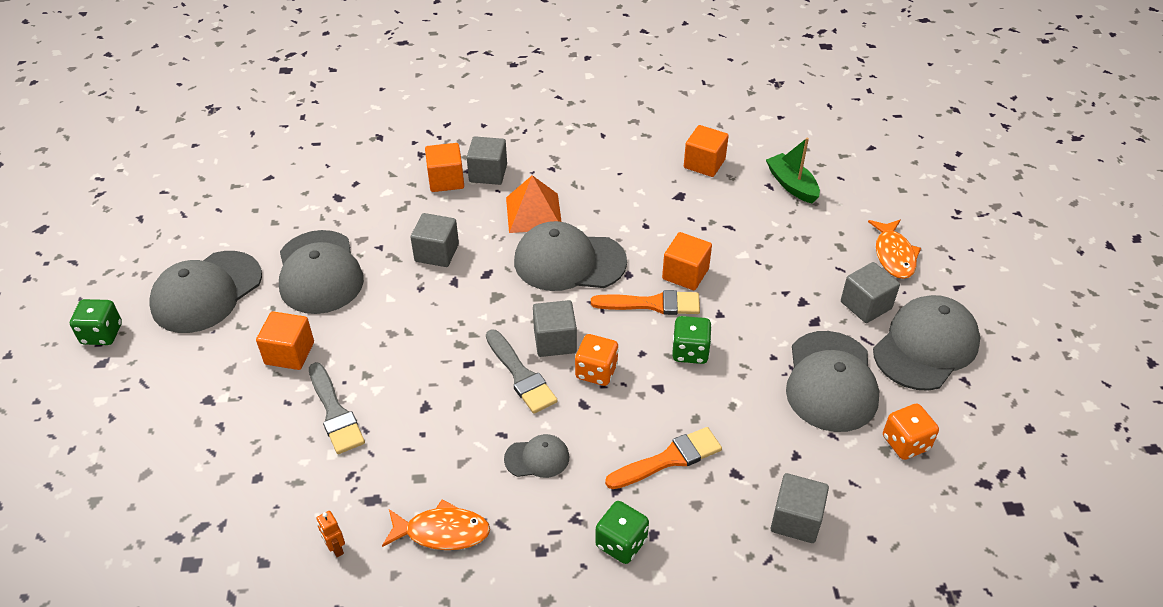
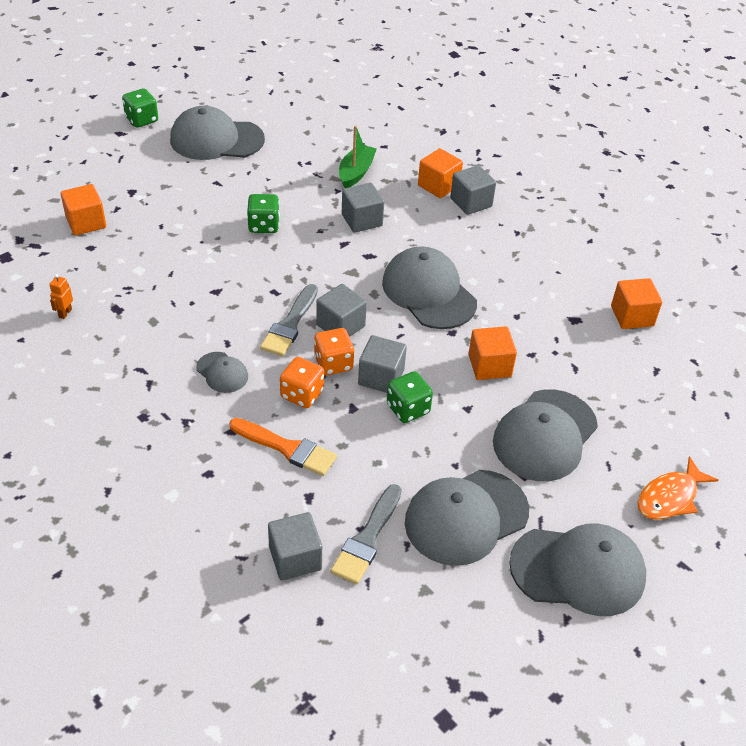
camera: 50 degrees right, 0 degrees up
(289, 353) = (202, 203): orange cube -> orange cube (86, 222)
(319, 272) = (284, 177): grey cap -> grey cap (545, 435)
(335, 413) = (172, 252): grey brush -> grey brush (367, 539)
(442, 532) = (118, 357): orange fish -> none
(533, 213) = (458, 247): orange pyramid -> none
(621, 543) = (185, 458): green dice -> green dice (263, 225)
(652, 304) = (435, 362): orange brush -> none
(792, 185) = (675, 385): green boat -> green boat (356, 172)
(866, 305) = (583, 503): grey cube -> grey cube (381, 377)
(905, 443) = (446, 602): orange dice -> orange dice (302, 394)

